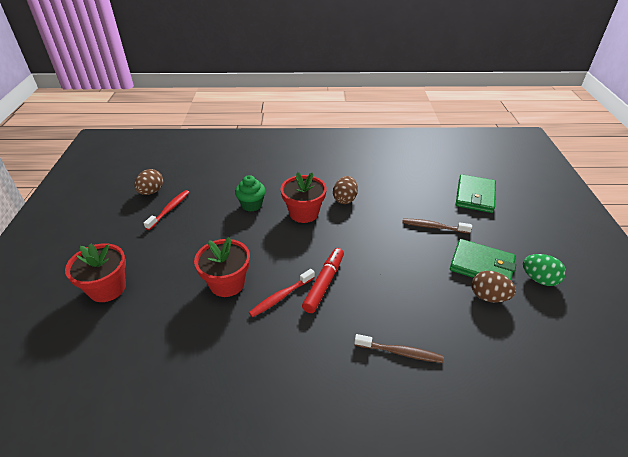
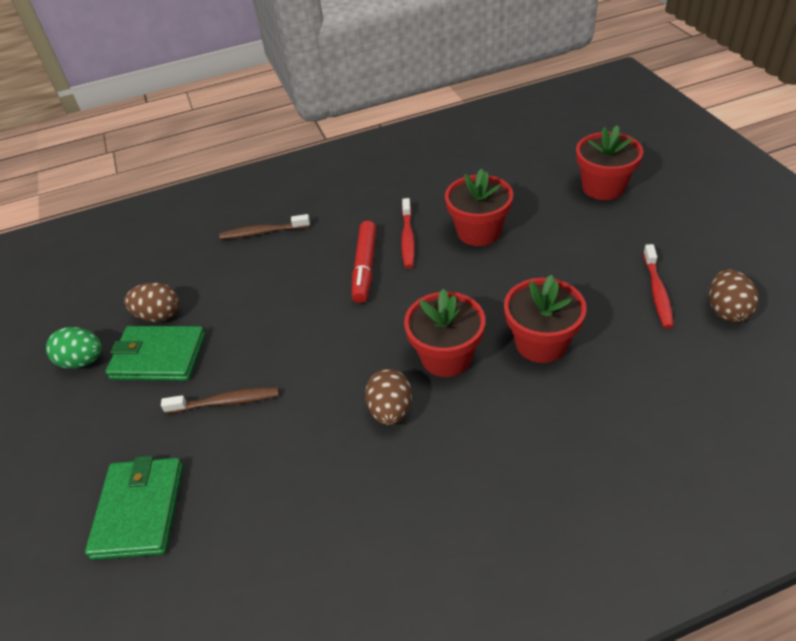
camera: 165 degrees right, 5 degrees up
(251, 205) = (541, 343): green cupcake -> red flower pot
(281, 297) = (407, 239): red toothbrush -> red toothbrush turned 150 degrees clockwise

